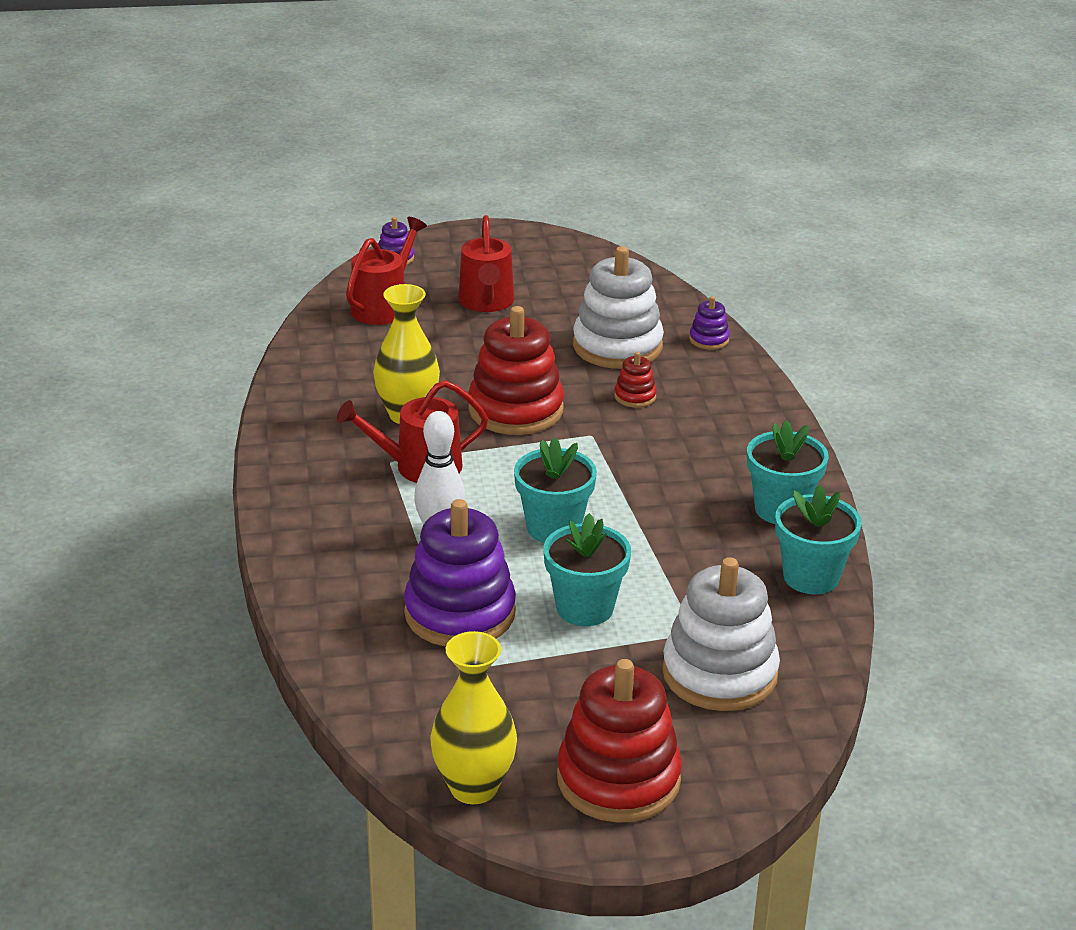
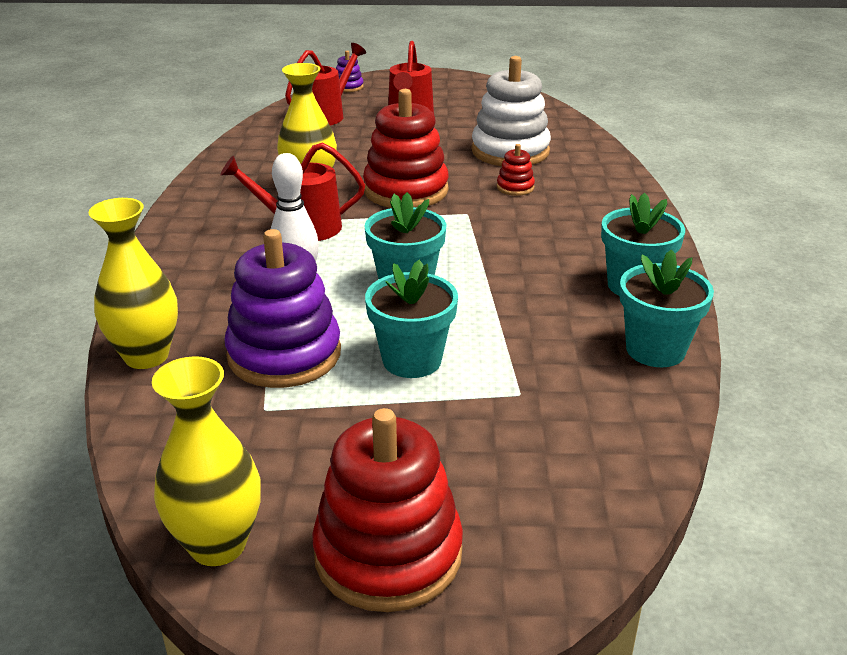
camera: 10 degrees right, 0 degrees up
(325, 627) = (146, 356): none -> yellow vase
(709, 340) = (591, 151): purple stacking toy -> none
(719, 674) = (537, 440): white stacking toy -> none

